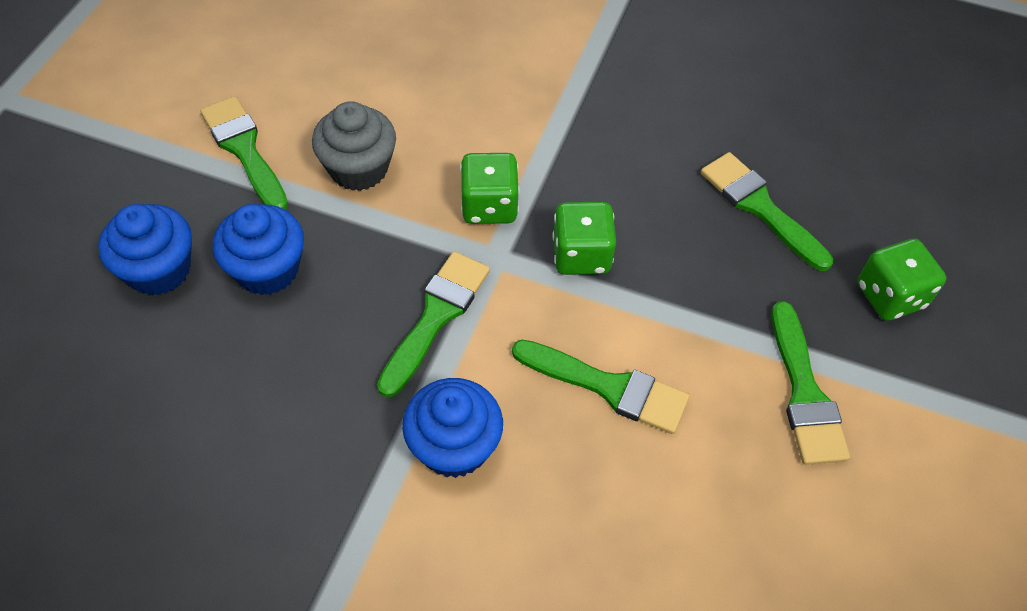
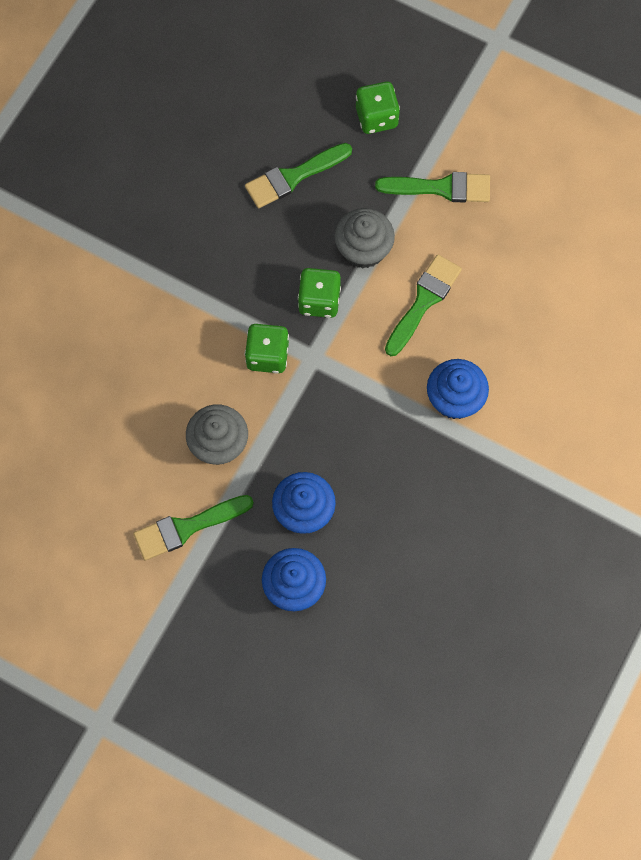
camera: 80 degrees left, 15 degrees up
(436, 316) = (357, 401): green brush -> none
(673, 300) = (363, 249): none -> grey cupcake

